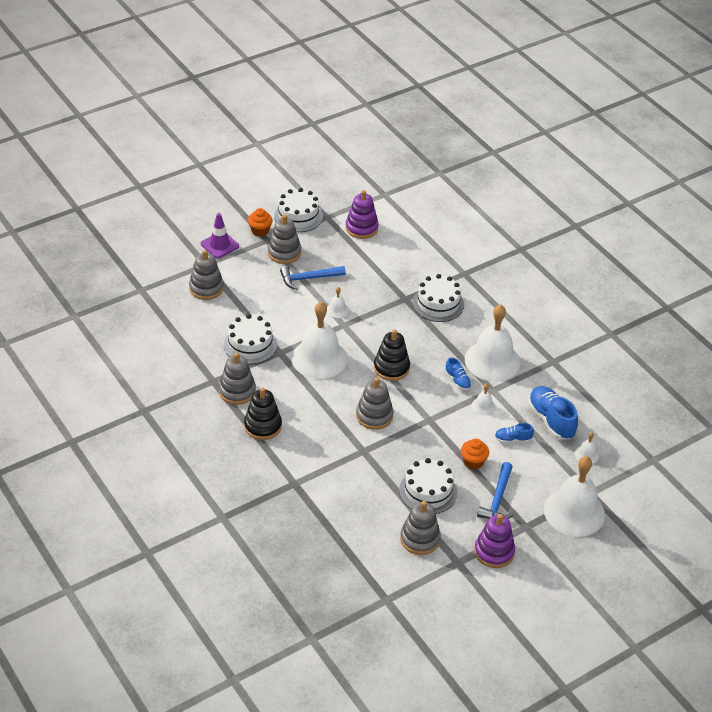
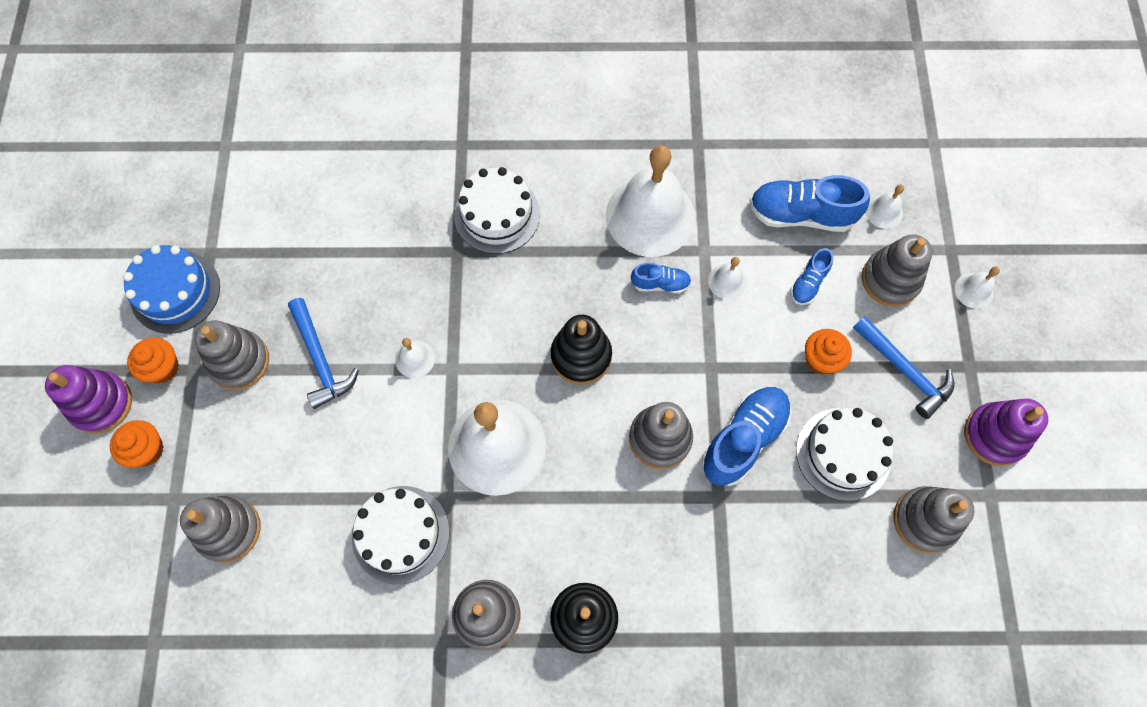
camera: 55 degrees left, 25 degrees up
(219, 245) = (147, 450): purple traffic cone -> orange cupcake
(298, 216) = (175, 292): white cake -> blue cake
(309, 278) = (321, 359): blue hammer -> blue hammer turned 45 degrees counterclockwise
(361, 228) = (270, 219): purple stacking toy -> purple stacking toy (101, 404)
(401, 448) = (743, 439): none -> blue shoe
(547, 473) = (890, 280): none -> grey stacking toy
(574, 512) = (974, 290): white bell -> white bell, size x0.42

